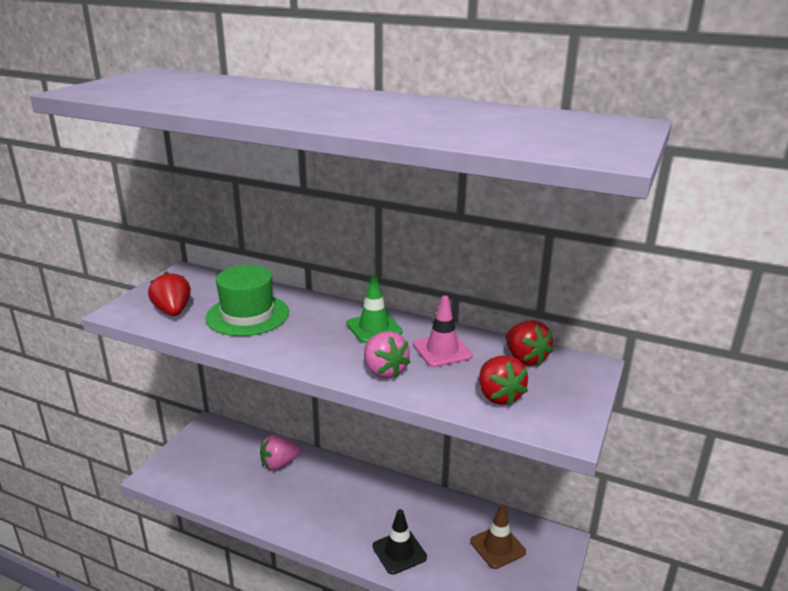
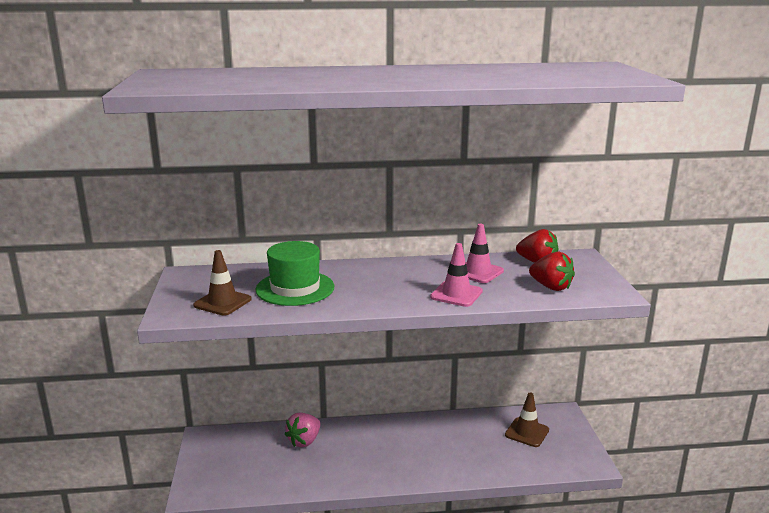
camera: 30 degrees left, 5 degrees down
(173, 311) = (222, 302): red strawberry -> brown traffic cone
(374, 328) = (409, 271): green traffic cone -> none
(384, 371) = (456, 294): pink strawberry -> pink traffic cone
(399, 552) = (463, 463): black traffic cone -> none

